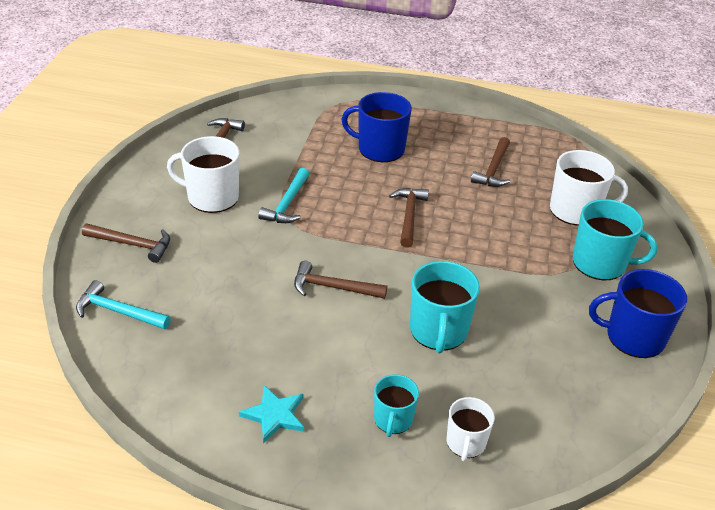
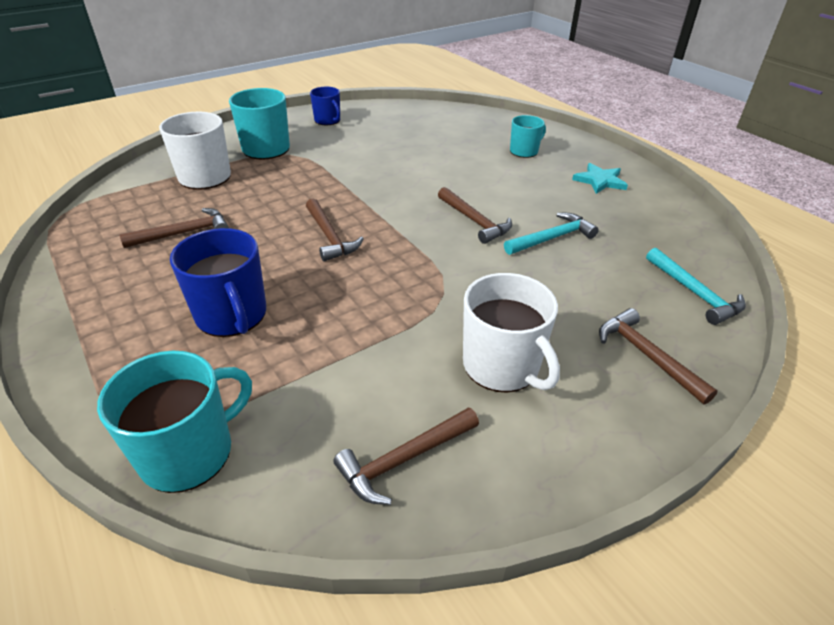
camera: 135 degrees left, 0 degrees up
(287, 204) = (424, 309): turquoise hammer -> turquoise hammer (552, 238)
(409, 216) = (330, 237): brown hammer -> brown hammer turned 75 degrees counterclockwise
(438, 331) = (435, 168): turquoise mug -> turquoise mug (189, 452)
(465, 443) = (495, 130): white mug -> none
(633, 337) = (328, 120): blue mug -> blue mug, size x0.60

